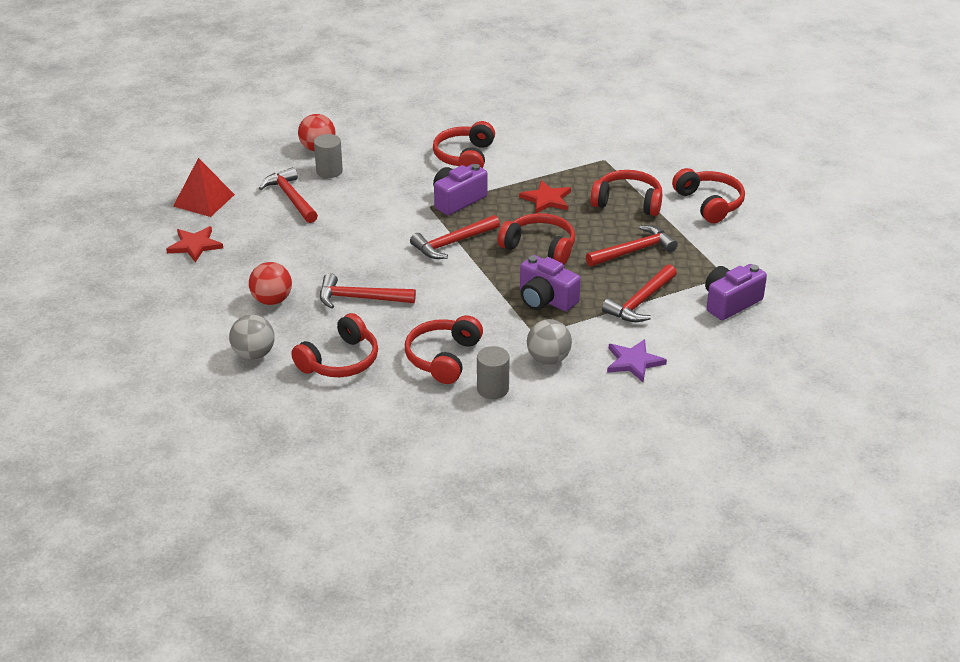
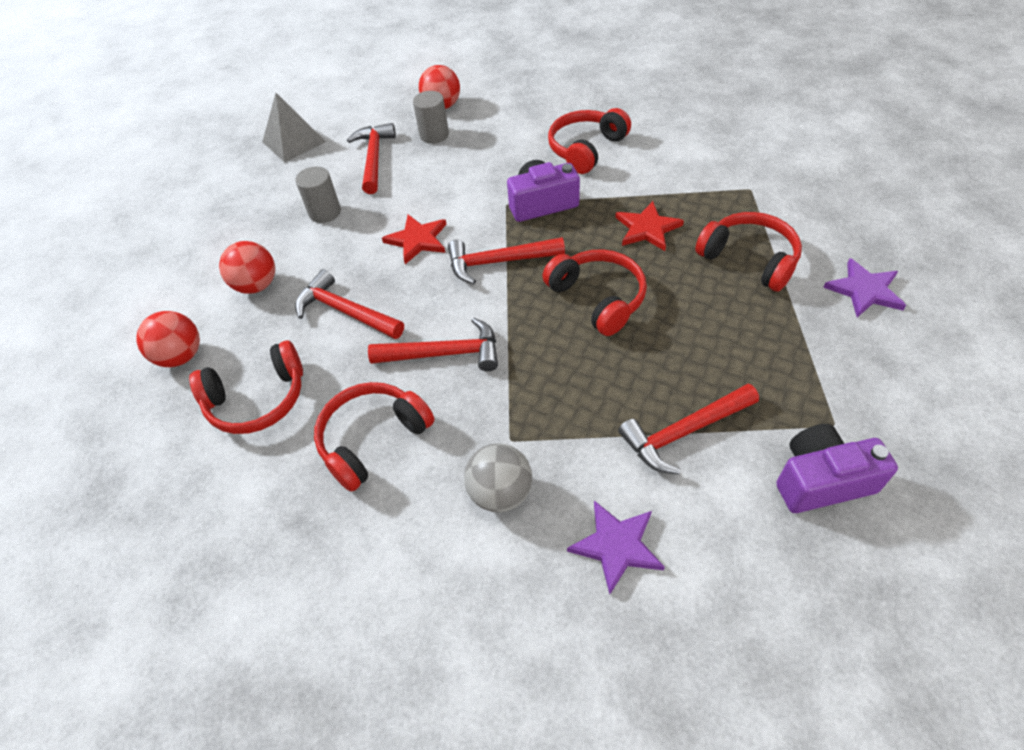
camera: 30 degrees right, 15 degrees up
(195, 245) = (243, 193): red star -> red star (417, 240)
(204, 200) = (294, 142): red pyramid -> grey pyramid
(254, 354) = (181, 356): grey ball -> red ball
(492, 389) = (396, 520): grey cylinder -> grey cylinder (325, 212)
(545, 299) = (557, 384): purple camera -> none
(634, 251) = (719, 339): red hammer -> red hammer (444, 354)
(709, 203) = (864, 290): red headphones -> purple star

